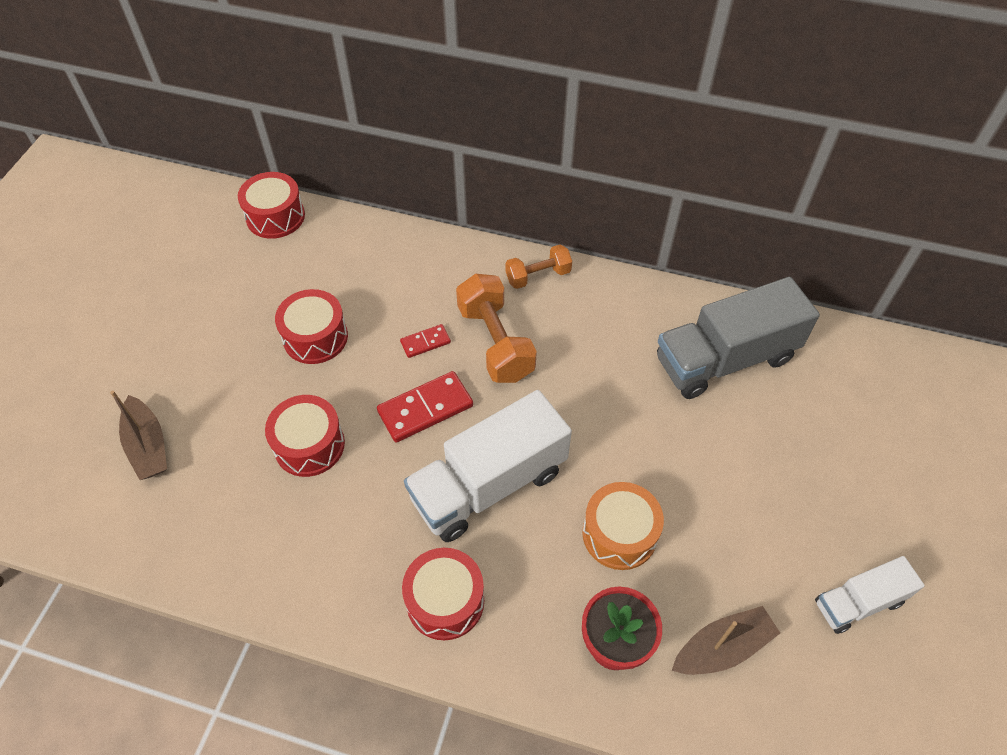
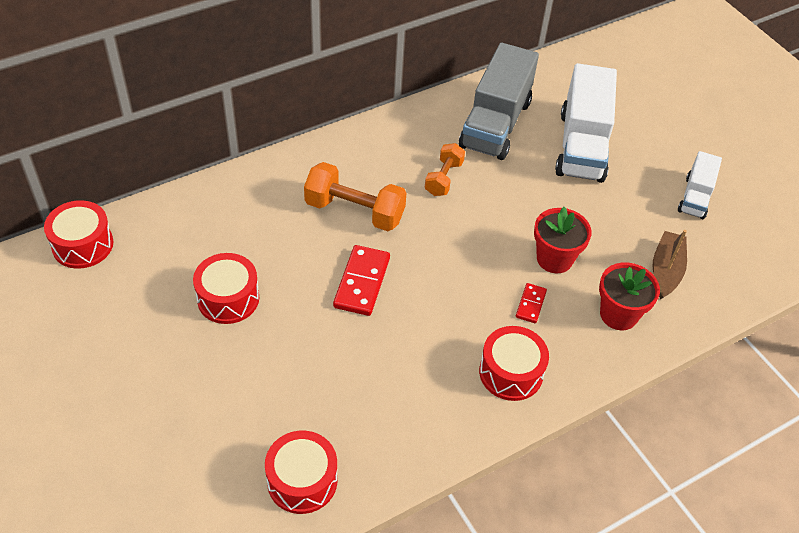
camera: 50 degrees left, 5 degrees down
(148, 446) = (200, 460): brown boat -> none
(309, 445) = (316, 363): red drum -> red drum (302, 480)
(425, 342) = (309, 244): red domino -> red domino (530, 304)
(488, 484) = (455, 293): white truck -> white truck (581, 146)
(538, 276) = (330, 153): orange dumbbell -> orange dumbbell (444, 178)
(619, 534) = (554, 259): orange drum -> red flower pot

